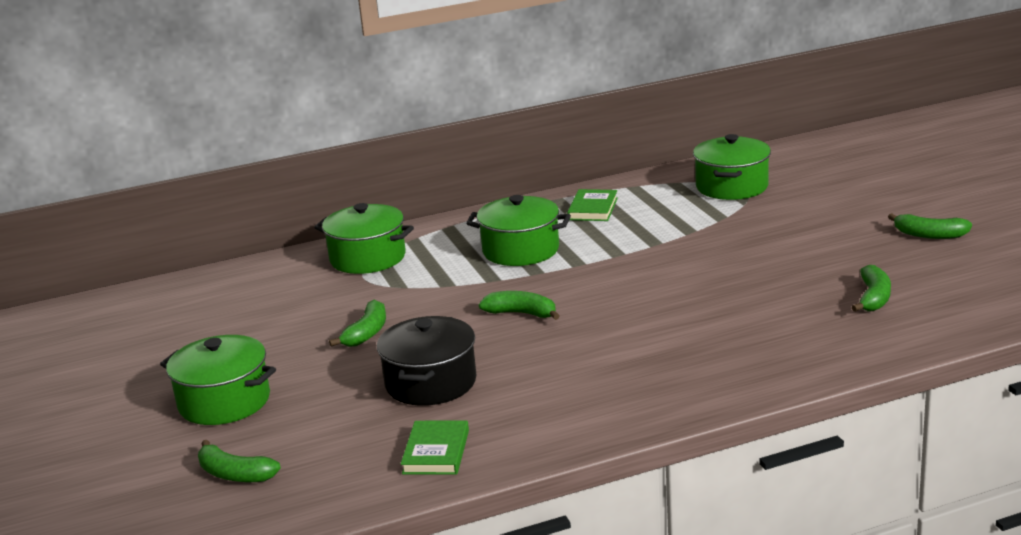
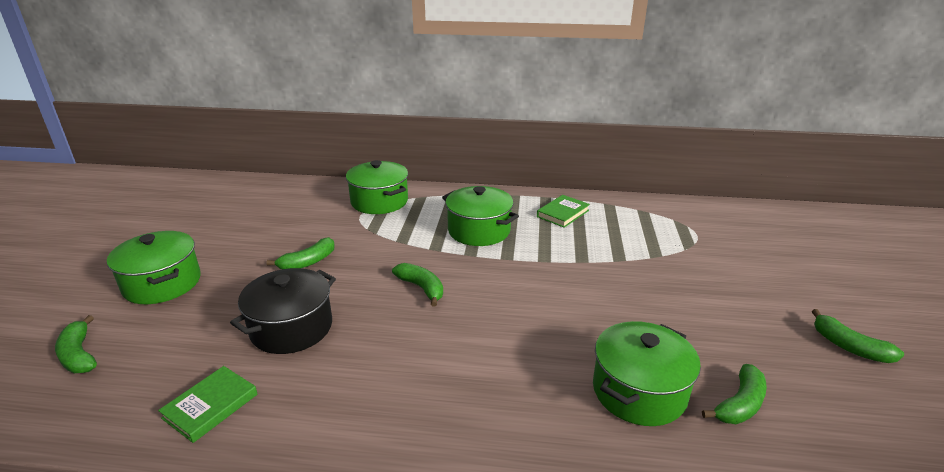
camera: 25 degrees right, 5 degrees up
(732, 187) = (687, 229): green pot -> green pot (639, 391)

